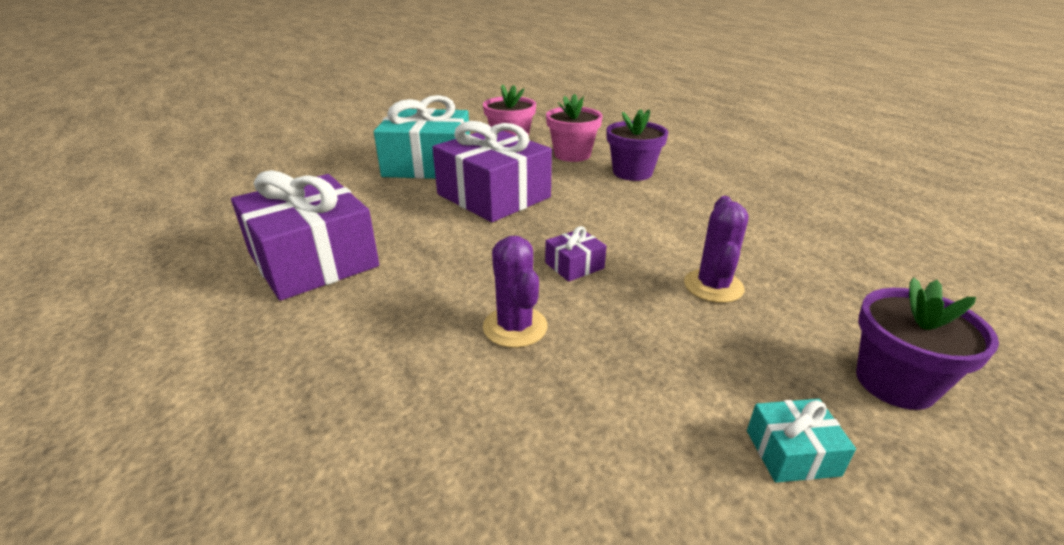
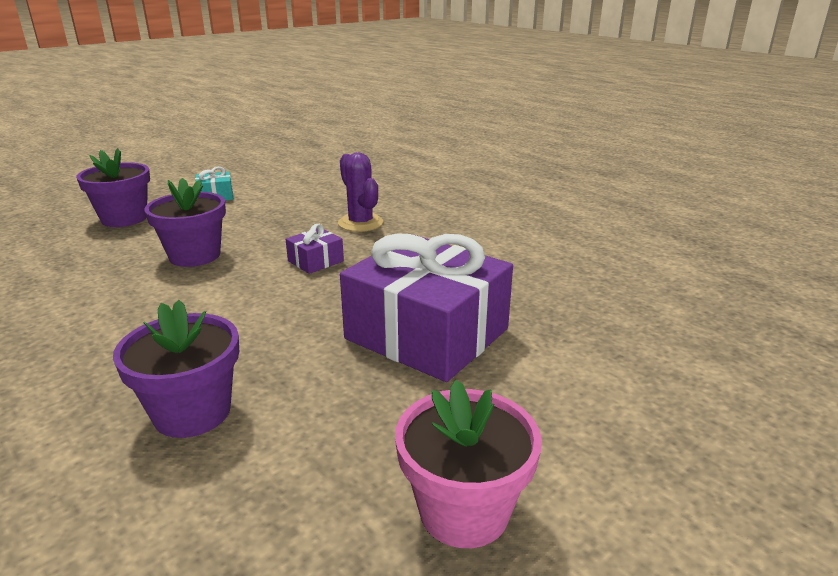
camera: 170 degrees right, 5 degrees down
(313, 260) = (556, 247): purple gift -> none
(428, 164) = (582, 394): turquoise gift -> none
(572, 155) = (303, 464): pink flower pot -> none
(713, 286) = (195, 256): purple cactus -> purple flower pot

